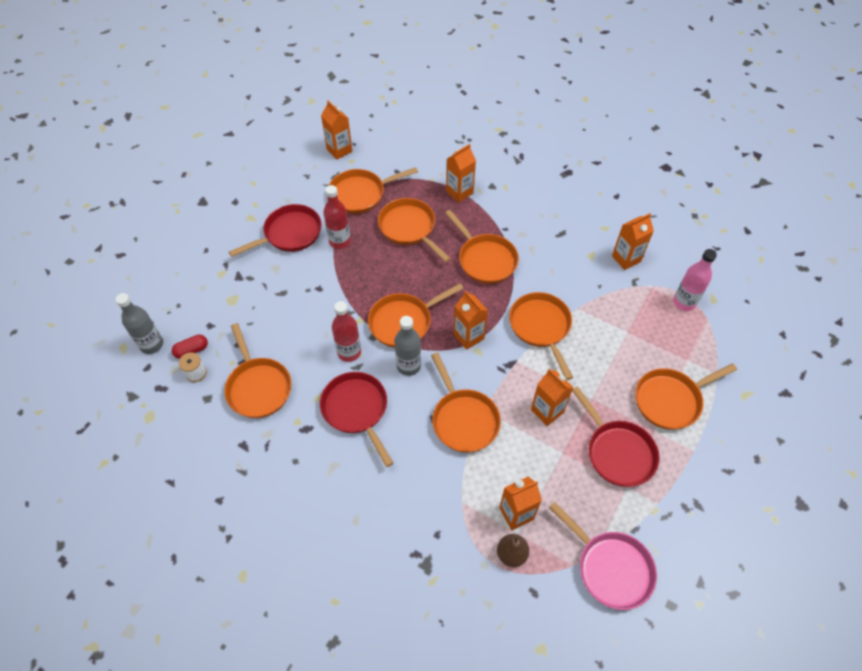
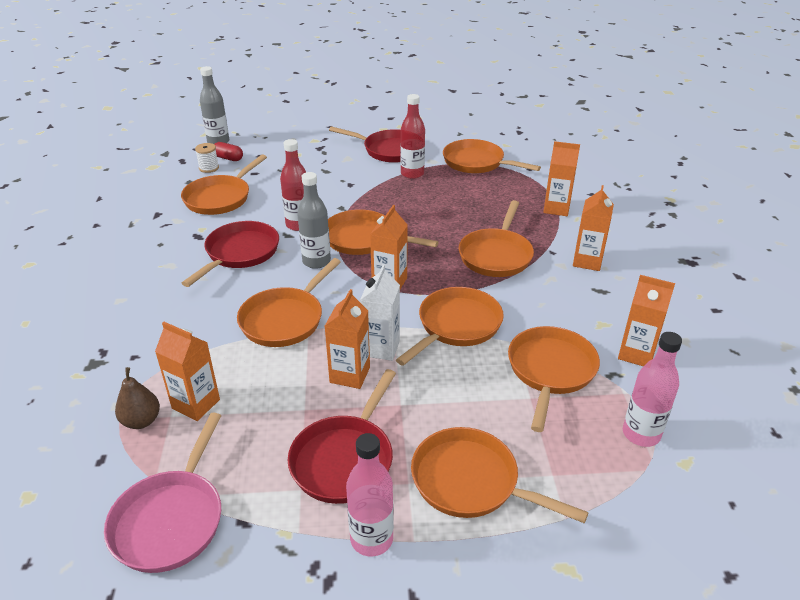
camera: 55 degrees right, 20 degrees down
(339, 150) = (508, 135): orange carton -> orange carton (587, 261)
(409, 228) = (474, 200): orange pan -> orange pan (550, 371)
(533, 380) = (381, 348): none -> white carton
(682, 470) = (371, 539): none -> pink bottle

